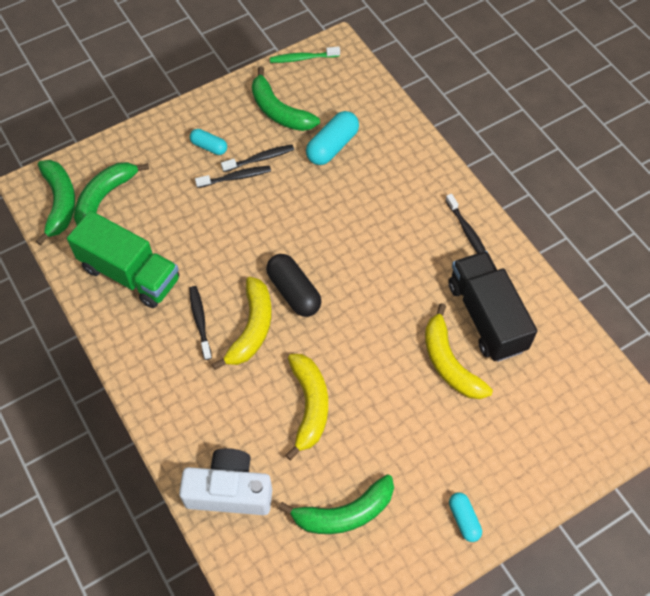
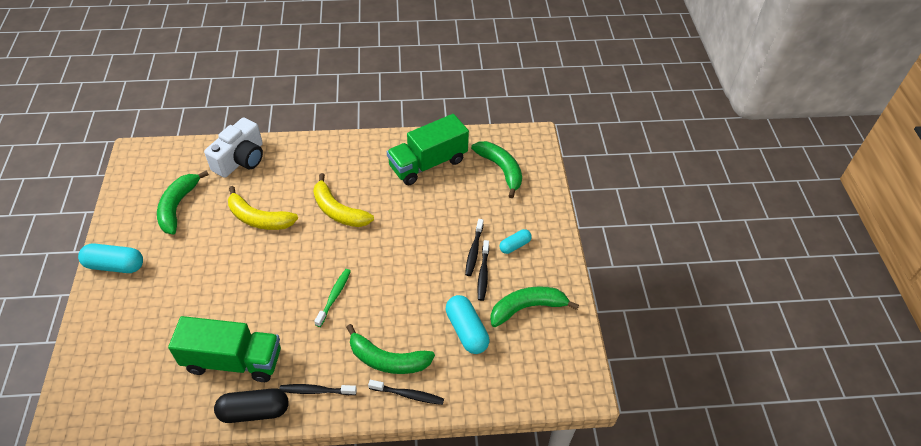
camera: 115 degrees right, 10 degrees down
(59, 203) = (511, 146): green banana -> green banana (387, 360)
(200, 321) = (365, 186): black toothbrush -> black toothbrush (408, 395)
(294, 292) = (348, 245): black capsule -> black capsule (254, 411)
(302, 58) = (582, 353): green toothbrush -> green toothbrush (334, 296)
(449, 363) = (219, 314): yellow banana -> none
(464, 519) = (115, 265): turquoise capsule -> turquoise capsule, size x1.66
(486, 317) = (233, 360): black truck -> green truck

